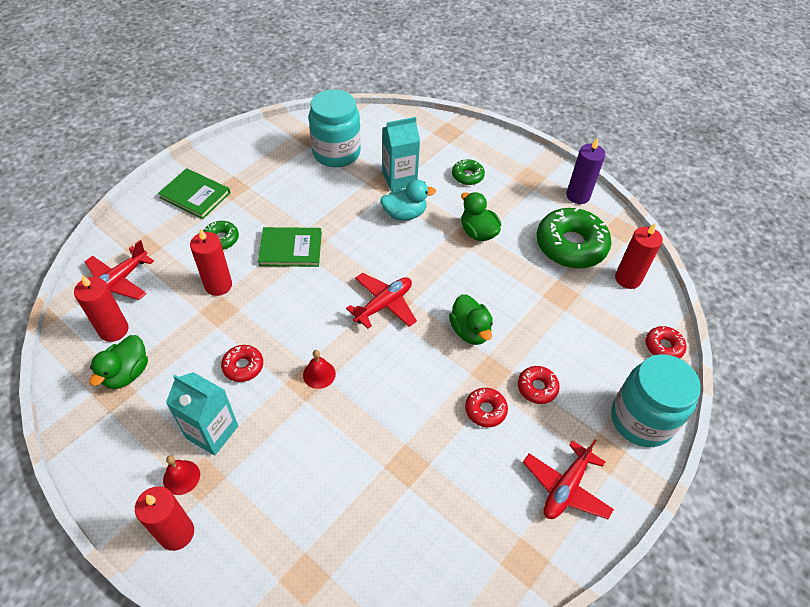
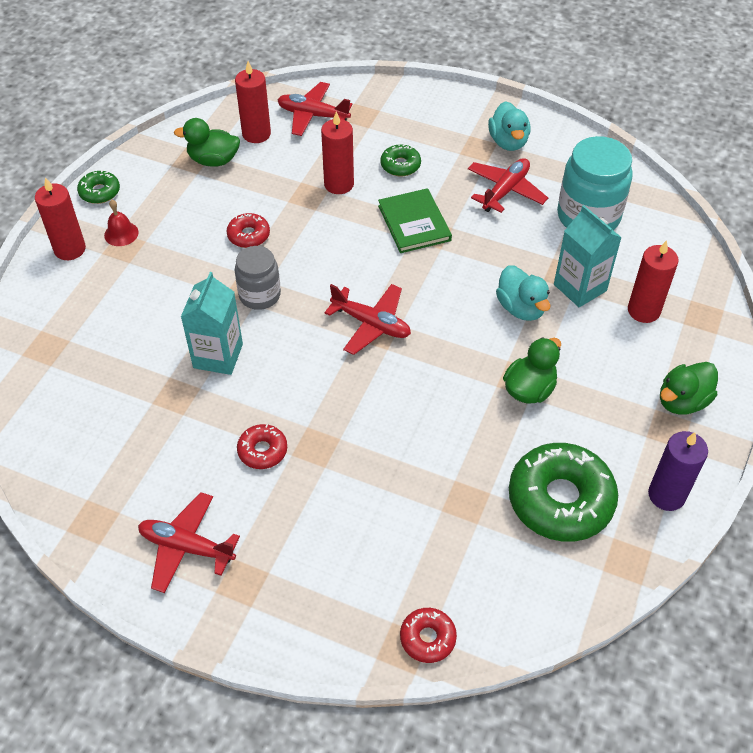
camera: 75 degrees right, 0 degrees up
(195, 195) = (451, 125): green book -> none
(212, 432) = (171, 238): turquoise carton -> turquoise carton (218, 356)
(236, 169) = (508, 142): none -> turquoise duck
(286, 186) = (505, 191): none -> red plane
(319, 374) = (260, 295): red bell -> grey jar
(467, 176) = (628, 356): green donut -> green donut (100, 192)
(470, 331) = (366, 413): green duck -> green duck (682, 401)
(537, 388) = (310, 497): red donut -> none
(628, 279) = (532, 580): red candle -> red candle (643, 310)
(641, 419) = (301, 620): turquoise jar -> none

